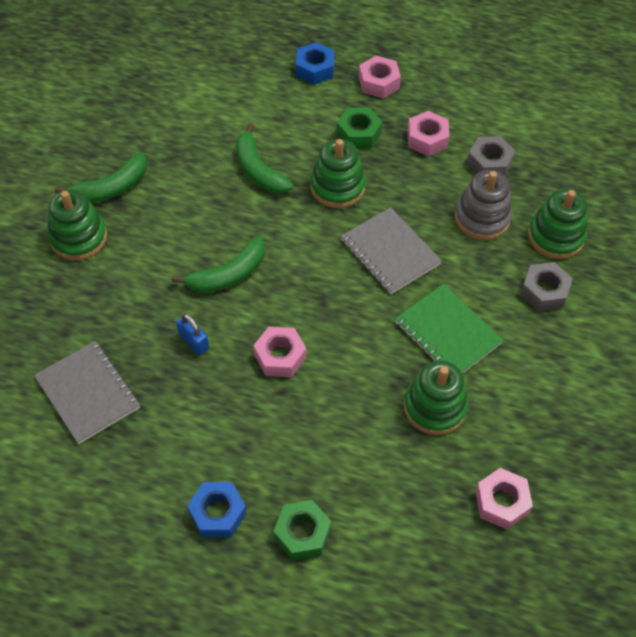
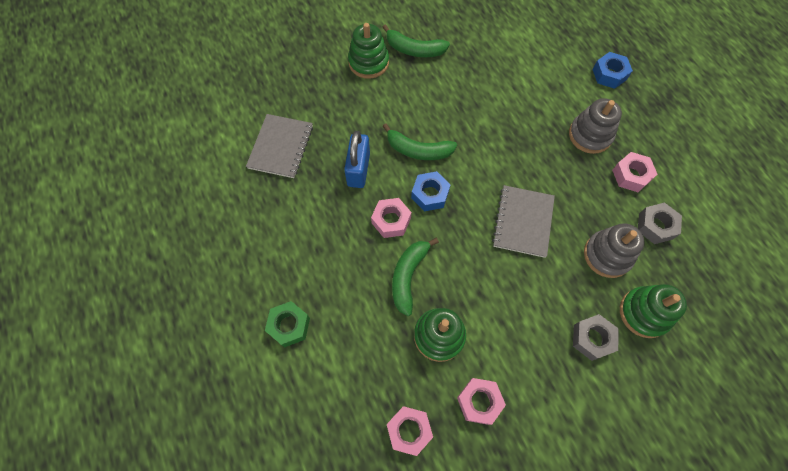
camera: 50 degrees right, 10 degrees up
(194, 341) = (358, 169): blue padlock -> blue padlock, size x1.69
(217, 513) = (264, 270): blue nut -> blue nut (430, 194)
(258, 170) = (504, 106): green banana -> green banana (408, 276)
(337, 187) = (538, 155): green stacking toy -> none
(358, 133) = (590, 135): green nut -> grey stacking toy
(378, 82) = (641, 115): pink nut -> pink nut (479, 401)
(447, 333) = (499, 302): green notebook -> none

